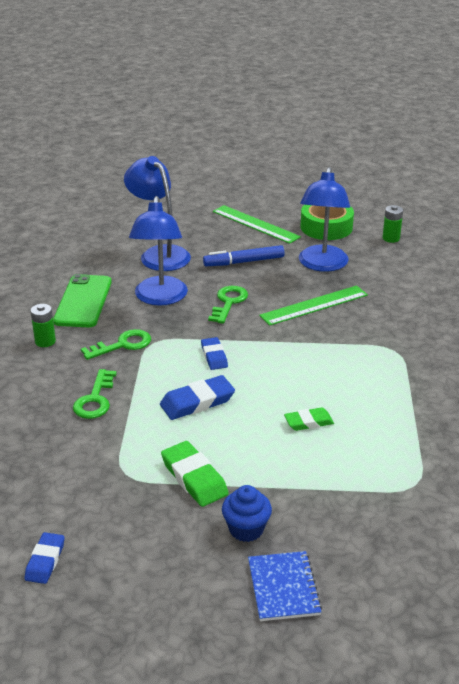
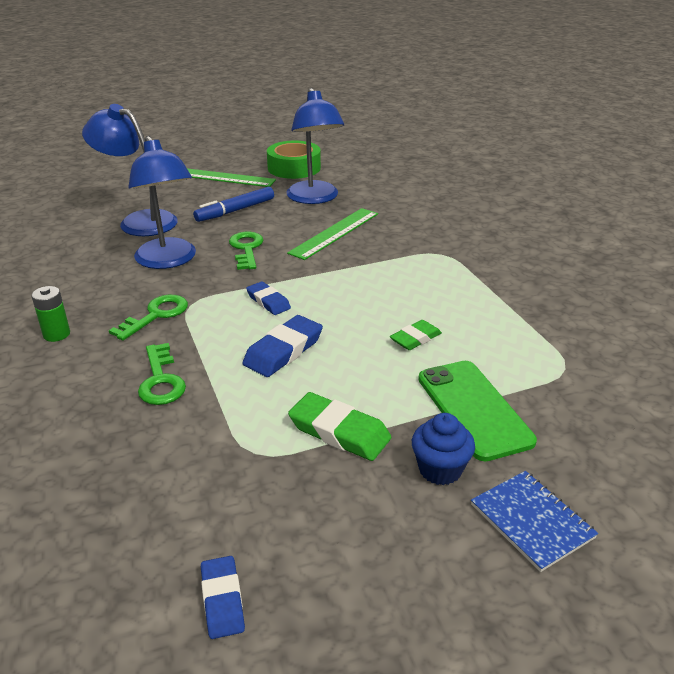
camera: 25 degrees left, 0 degrees up
(83, 301) = (79, 283): green phone -> green phone (473, 409)
(391, 238) = (360, 166): green battery -> none

